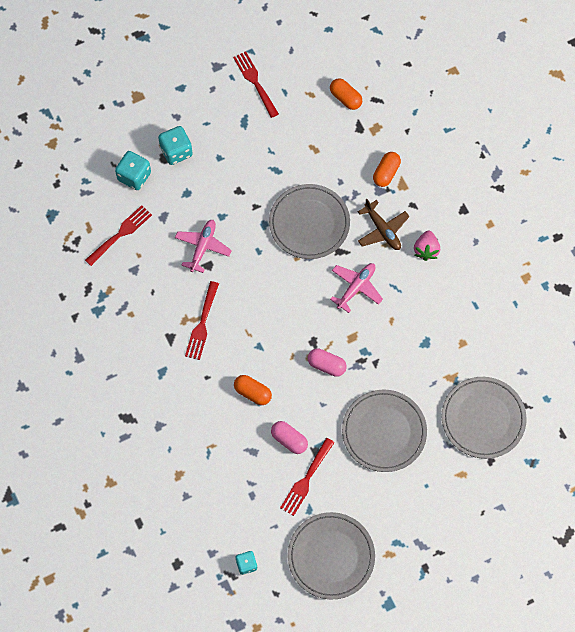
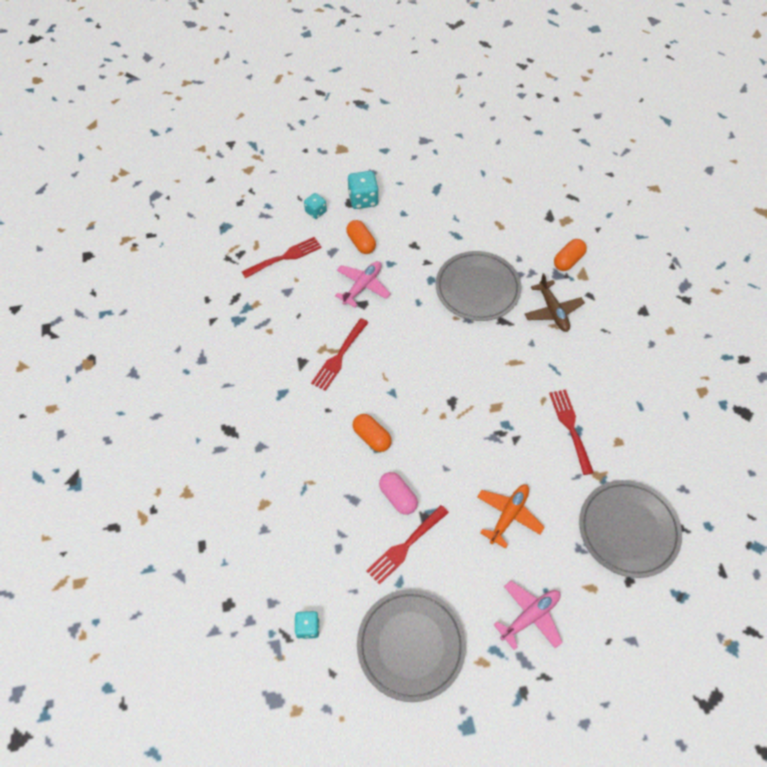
camera: 15 degrees right, 10 degrees down
(134, 176) = (316, 212): turquoise dice -> turquoise dice, size x0.62
(255, 82) = (456, 159): red fork -> red fork (570, 427)
(326, 365) = (460, 428): pink capsule -> none
(345, 98) = (541, 189): orange capsule -> orange capsule (361, 243)
(356, 287) = (512, 359): pink plane -> pink plane (530, 616)
(384, 432) = (508, 515): grey plate -> orange plane
(426, 250) = (596, 340): pink strawberry -> none

